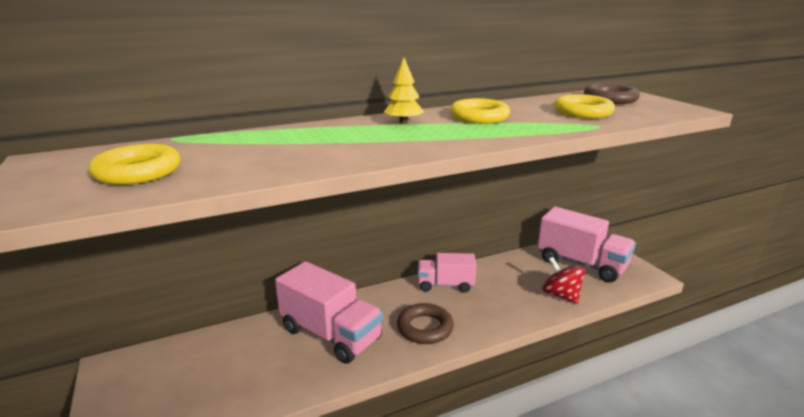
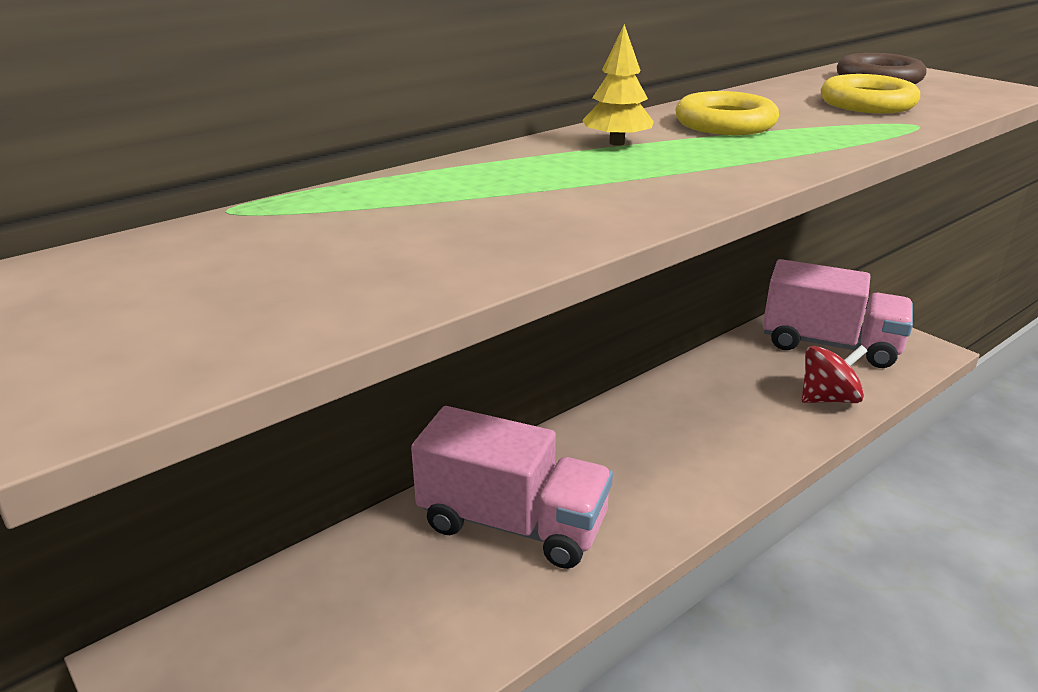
camera: 15 degrees left, 5 degrees up
(138, 172) = (248, 285): yellow ring -> none
(425, 328) = (658, 485): brown ring -> none
(445, 285) = (649, 409): pink truck -> none
(561, 295) = (828, 399): red spinning top -> red spinning top turned 120 degrees clockwise

